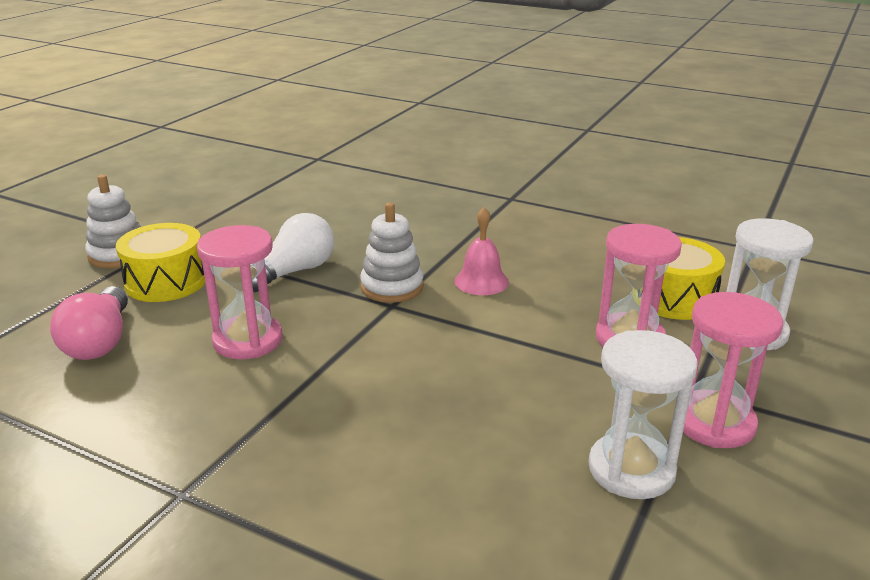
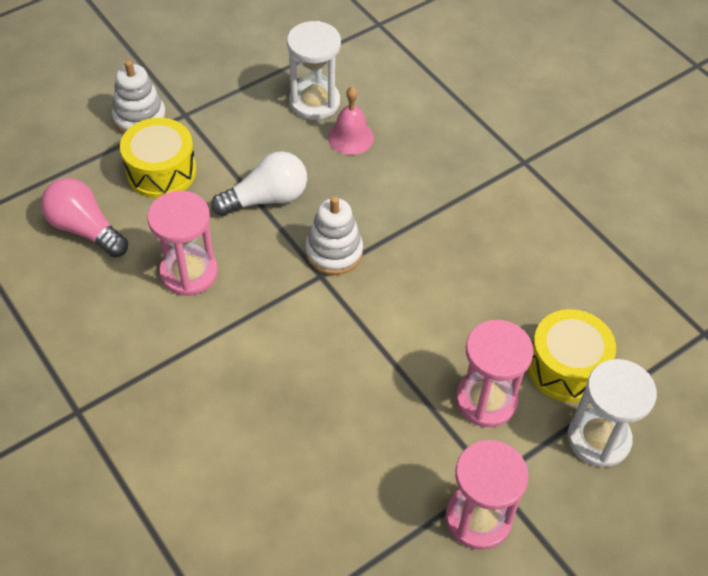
camera: 25 degrees right, 25 degrees up
(100, 342) = (85, 229): pink light bulb -> pink light bulb turned 105 degrees clockwise
(481, 281) = (413, 275): pink bell -> pink bell (350, 137)
(631, 469) = (380, 531): white hourglass -> white hourglass (314, 102)

